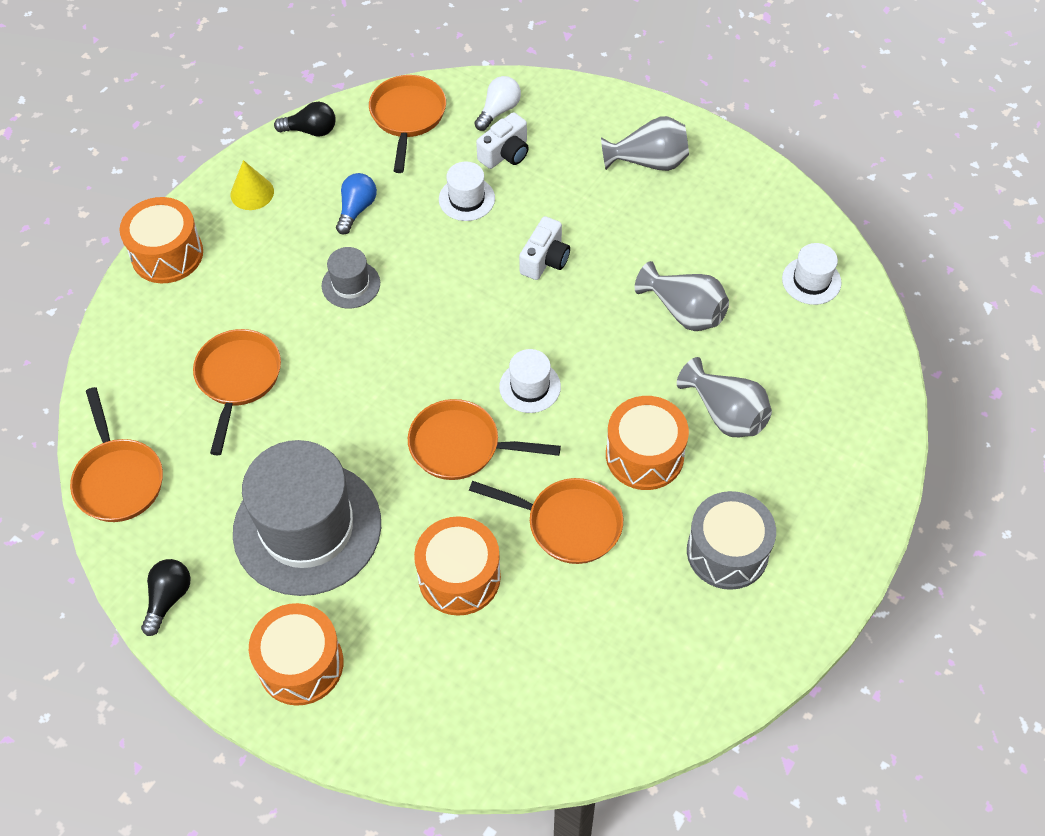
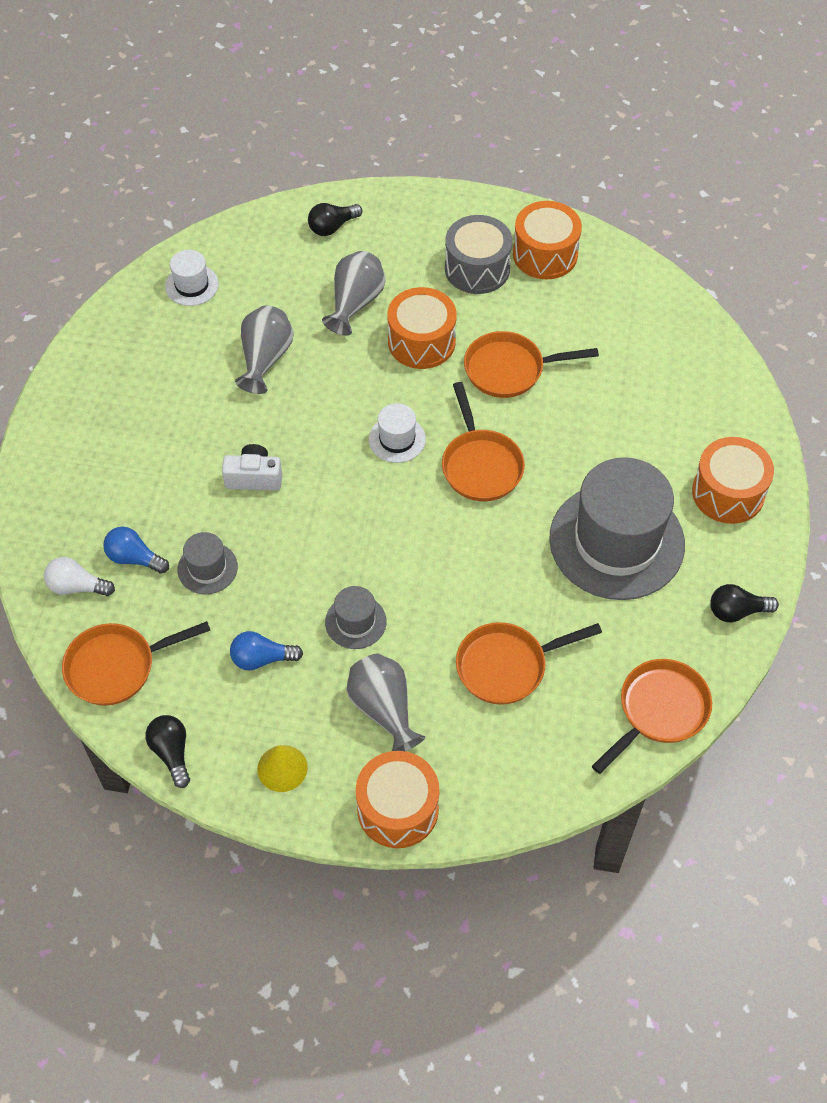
camera: 115 degrees left, 0 degrees up
(459, 577) = (595, 421): orange drum -> orange drum (545, 254)
(466, 199) = (207, 568): white hat -> grey hat
(505, 153) = (134, 558): white camera -> blue light bulb
(567, 523) = (510, 369): orange pan -> orange pan turned 90 degrees counterclockwise
(648, 162) = (99, 438): grey vase -> grey vase (384, 709)
(849, 431) = (332, 227): none -> black light bulb

